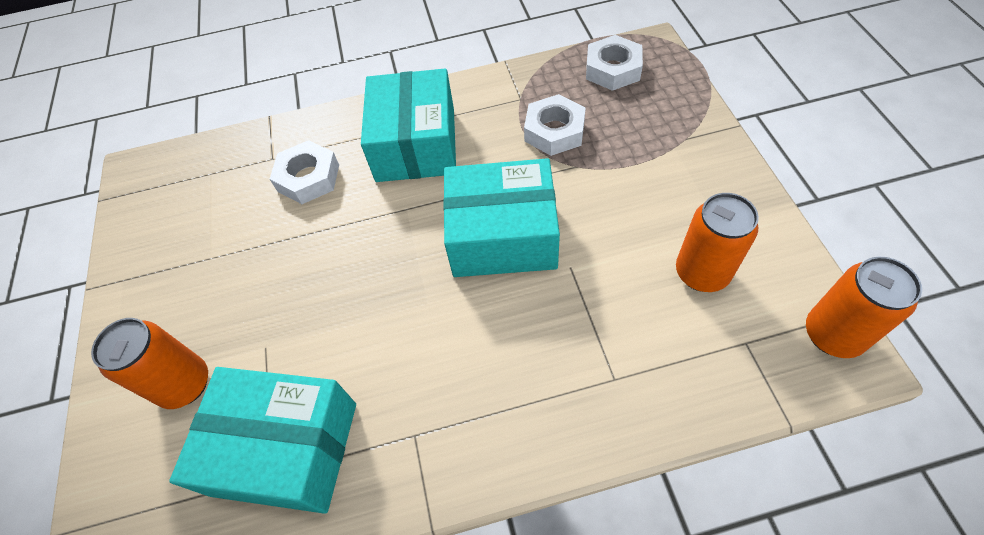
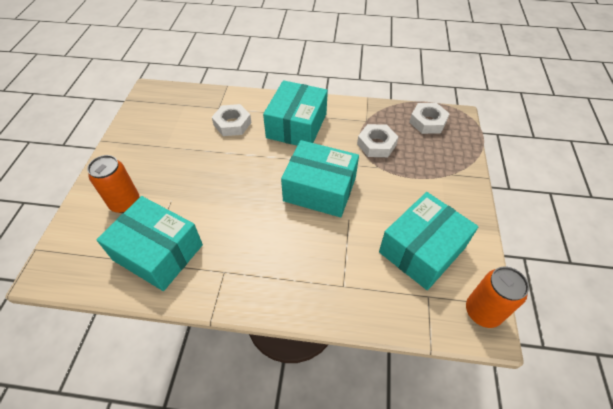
camera: 15 degrees right, 5 degrees down
(701, 273) = (422, 249): orange can -> turquoise box

